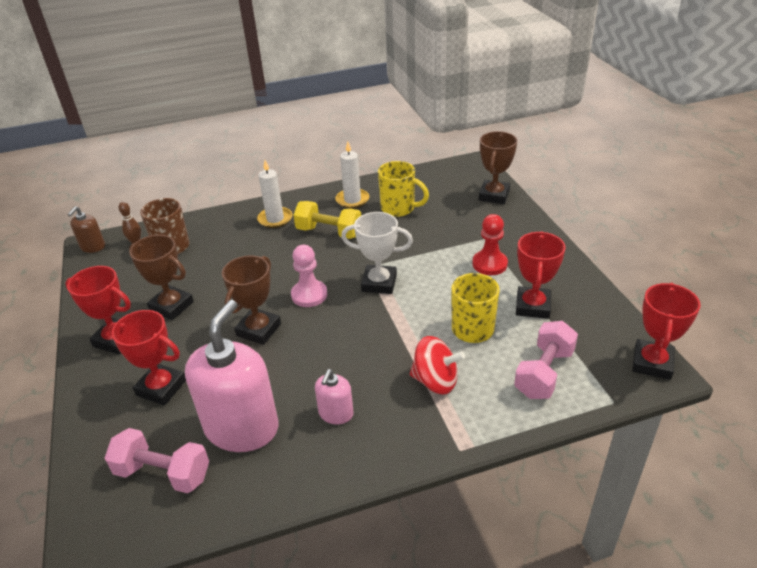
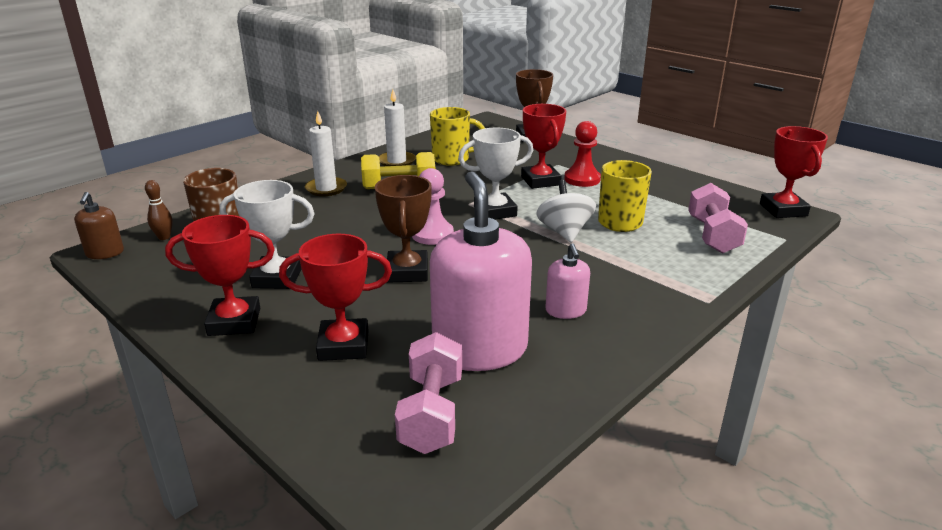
camera: 30 degrees left, 10 degrees down
(163, 473) = (431, 413): pink dumbbell -> pink dumbbell turned 75 degrees counterclockwise
(171, 306) = (277, 278): brown trophy -> white trophy
(414, 325) = (564, 232): none -> white spinning top
(435, 381) = (630, 263): red spinning top -> none
(532, 306) = (651, 197): red trophy -> red trophy (540, 181)

